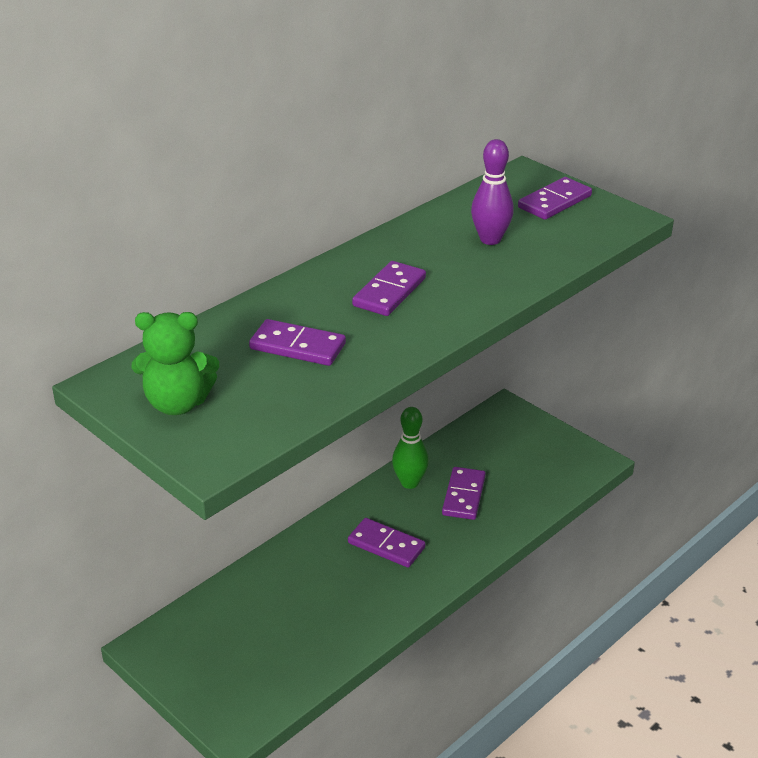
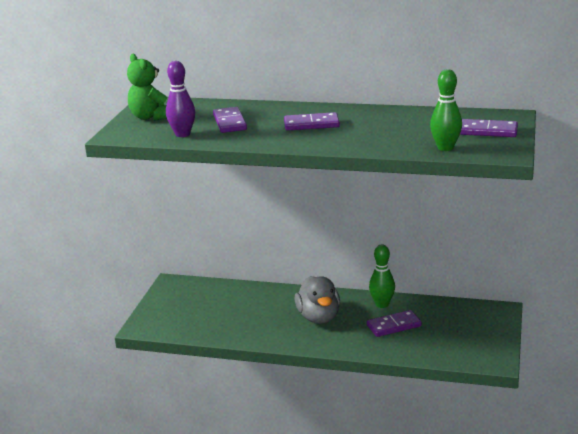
camera: 60 degrees right, 10 degrees down
(386, 545) = (318, 317): purple domino -> grey duck
(490, 239) = (409, 129): purple bowling pin -> purple bowling pin (182, 134)
(574, 242) = (445, 148): none -> green bowling pin

